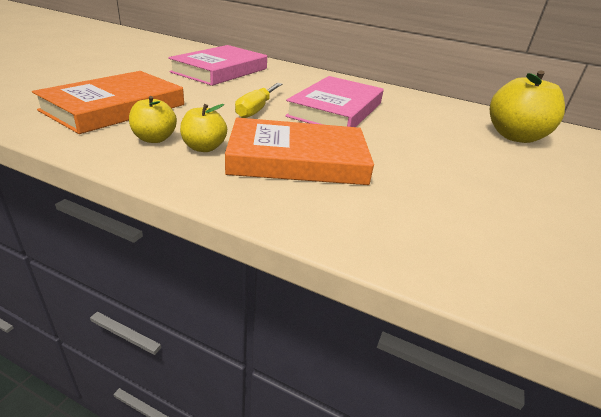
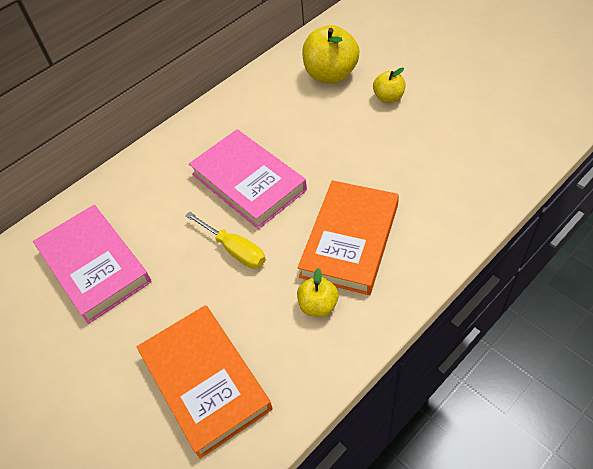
camera: 60 degrees left, 20 degrees up
(154, 139) = (293, 344): yellow apple -> yellow apple (388, 98)

